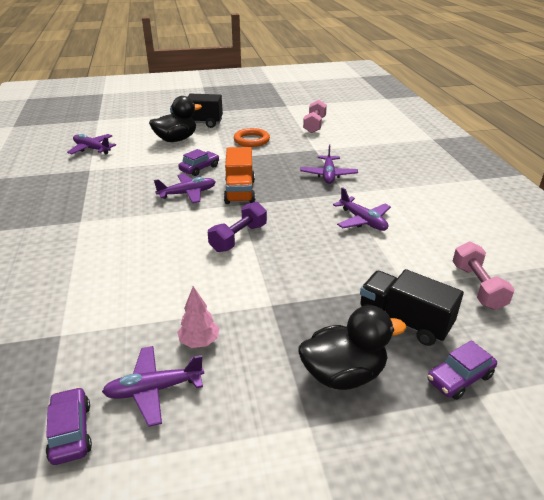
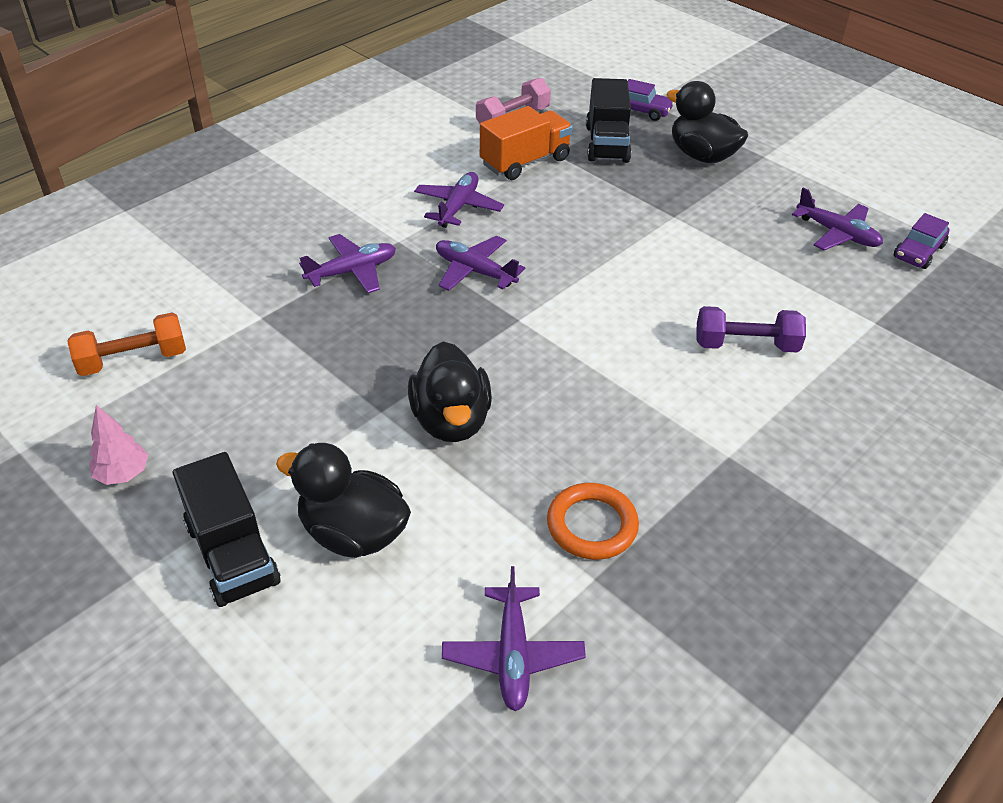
camera: 125 degrees left, 10 degrees up
(187, 193) = (543, 387): purple plane -> purple plane (475, 271)
(199, 168) = (451, 421): purple car -> black duck
(199, 342) = (767, 235): pink tree -> pink tree (123, 474)
(238, 238) = (595, 284): purple dumbbell -> purple dumbbell (746, 345)
(240, 192) = (485, 335): orange truck -> orange truck (525, 162)
(251, 140) = (275, 413): orange ring -> orange ring (592, 525)
(314, 125) = (133, 360): pink dumbbell -> orange dumbbell

